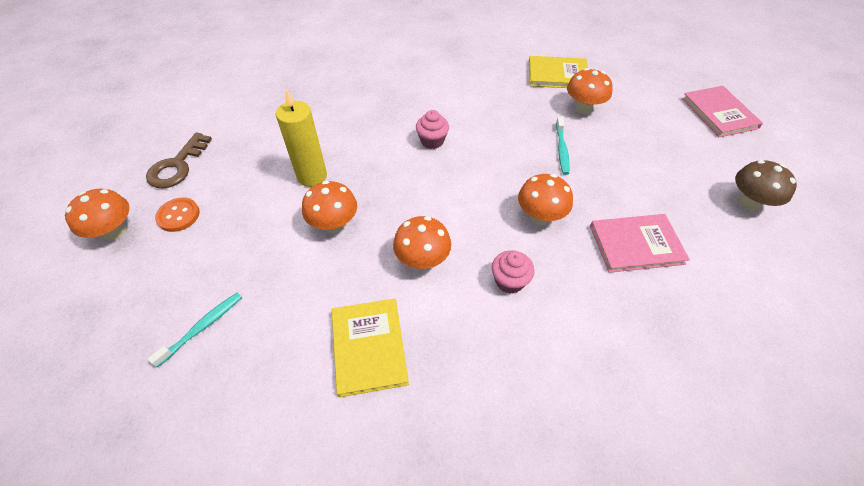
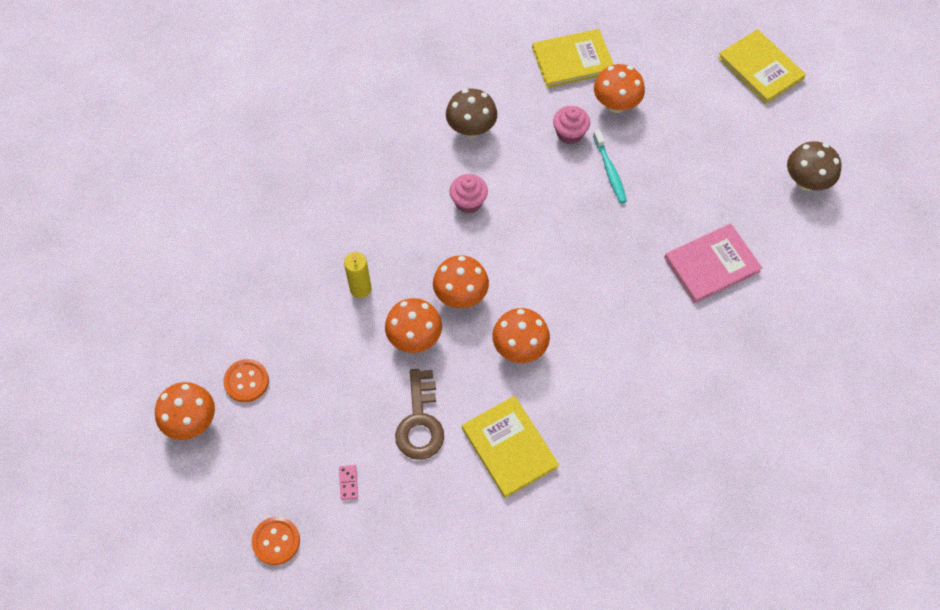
camera: 20 degrees left, 10 degrees up
(103, 358) = (276, 541): none -> orange button
(177, 166) = (203, 324): brown key -> brown key (420, 422)
(202, 327) = (348, 483): turquoise toothbrush -> pink domino
(312, 176) = (360, 289): yellow candle -> yellow candle, size x0.64
(458, 96) = (471, 129): none -> brown mushroom
(509, 281) = (608, 342): pink cupcake -> pink cupcake (569, 133)
(540, 216) = (614, 262): orange mushroom -> orange mushroom (461, 295)
(719, 113) = (760, 68): pink book -> yellow book

